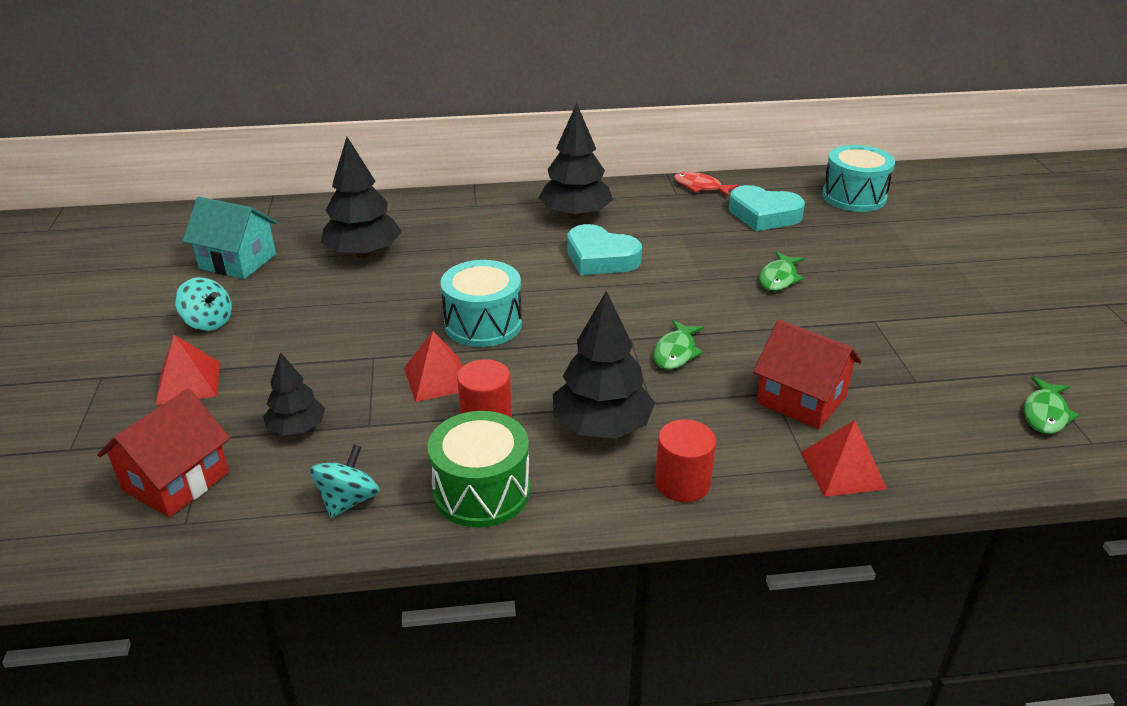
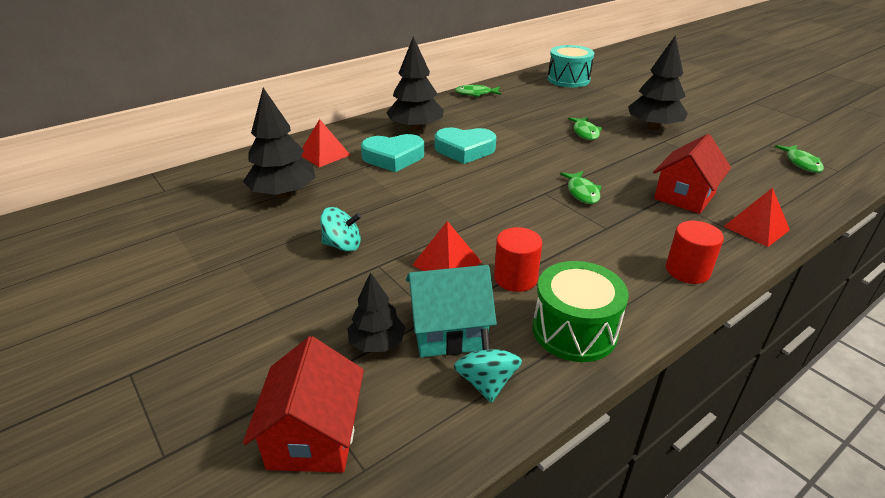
camera: 30 degrees left, 0 degrees up
(188, 383) = (231, 344): red pyramid -> red pyramid (324, 154)
(208, 322) = (196, 287): turquoise spinning top -> turquoise spinning top (342, 245)
(238, 261) = (173, 231): turquoise house -> turquoise house (449, 331)
(483, 324) = (435, 215): turquoise drum -> none
(601, 427) = (596, 254): black tree -> black tree (653, 127)
(700, 187) = (475, 94): red fish -> green fish
(764, 215) = (532, 100): turquoise heart -> turquoise heart (393, 157)
(801, 400) = (684, 196): red house -> red house turned 60 degrees counterclockwise

